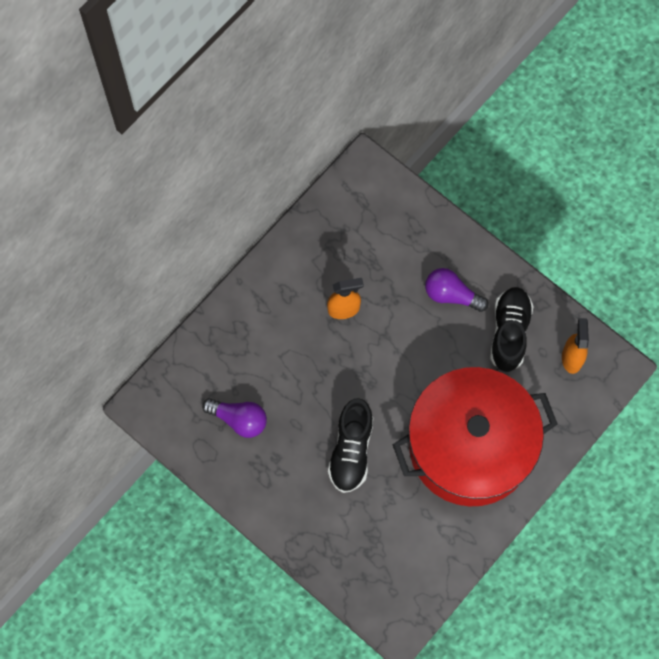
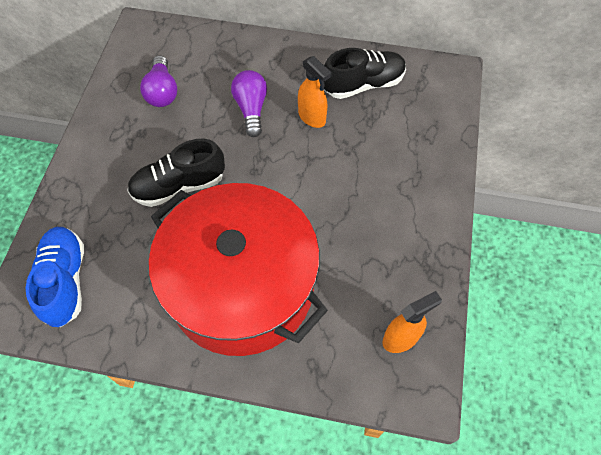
camera: 60 degrees right, 10 degrees down
(391, 576) = (65, 281): none -> blue shoe
(451, 295) = (387, 193): purple light bulb -> purple light bulb (251, 109)
(509, 332) = (385, 263): black shoe -> black shoe (363, 84)

